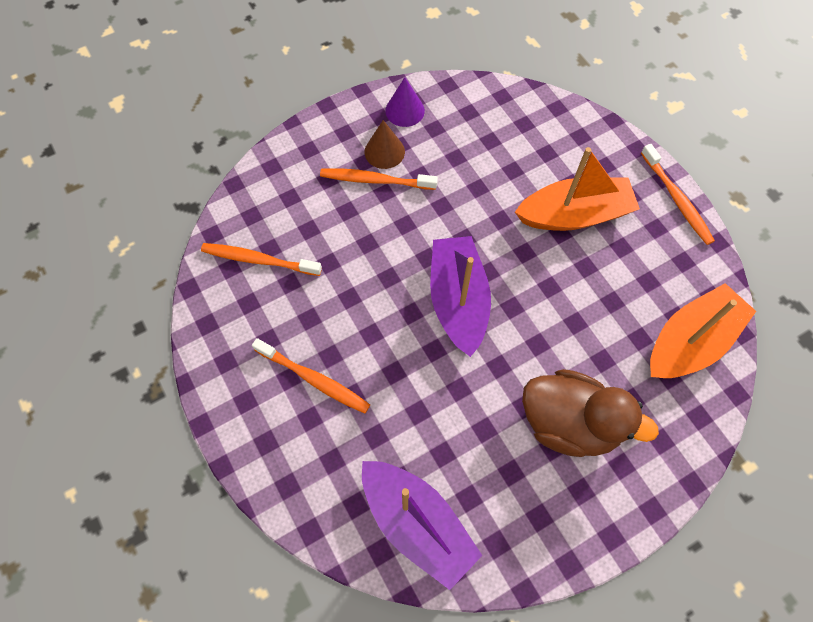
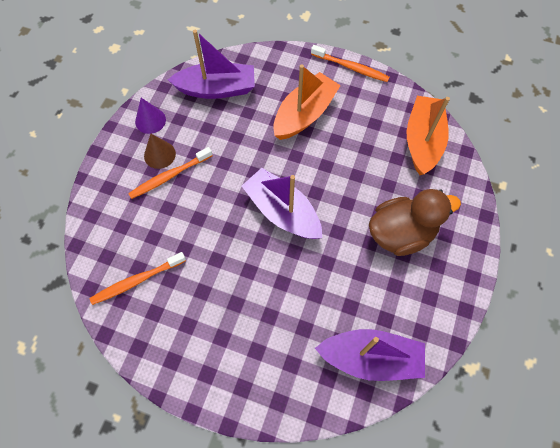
camera: 40 degrees left, 0 degrees up
(314, 379) = (238, 325): orange toothbrush -> none
(501, 123) = (216, 89): none -> purple boat

